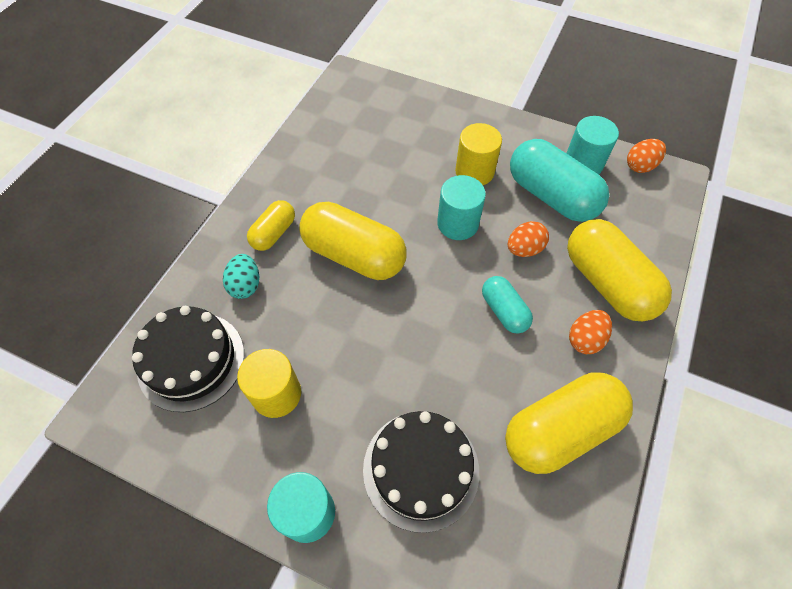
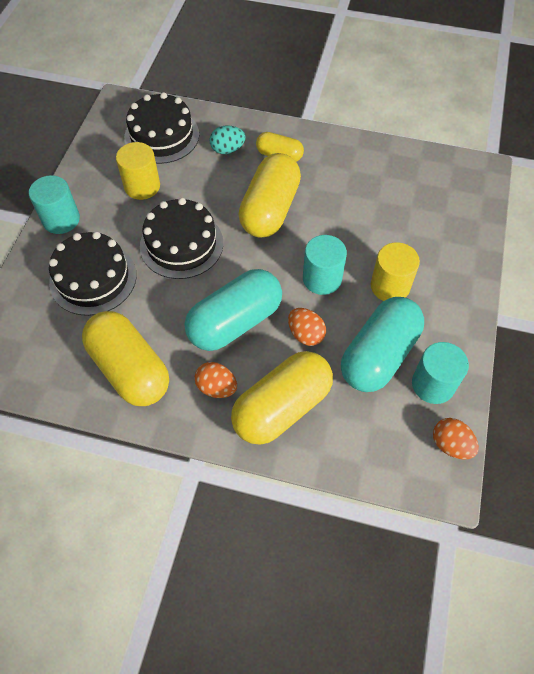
camera: 80 degrees right, 0 degrees up
(385, 354) = (181, 244): none -> black cake
(504, 311) = (235, 322): turquoise capsule -> turquoise capsule, size x1.84

